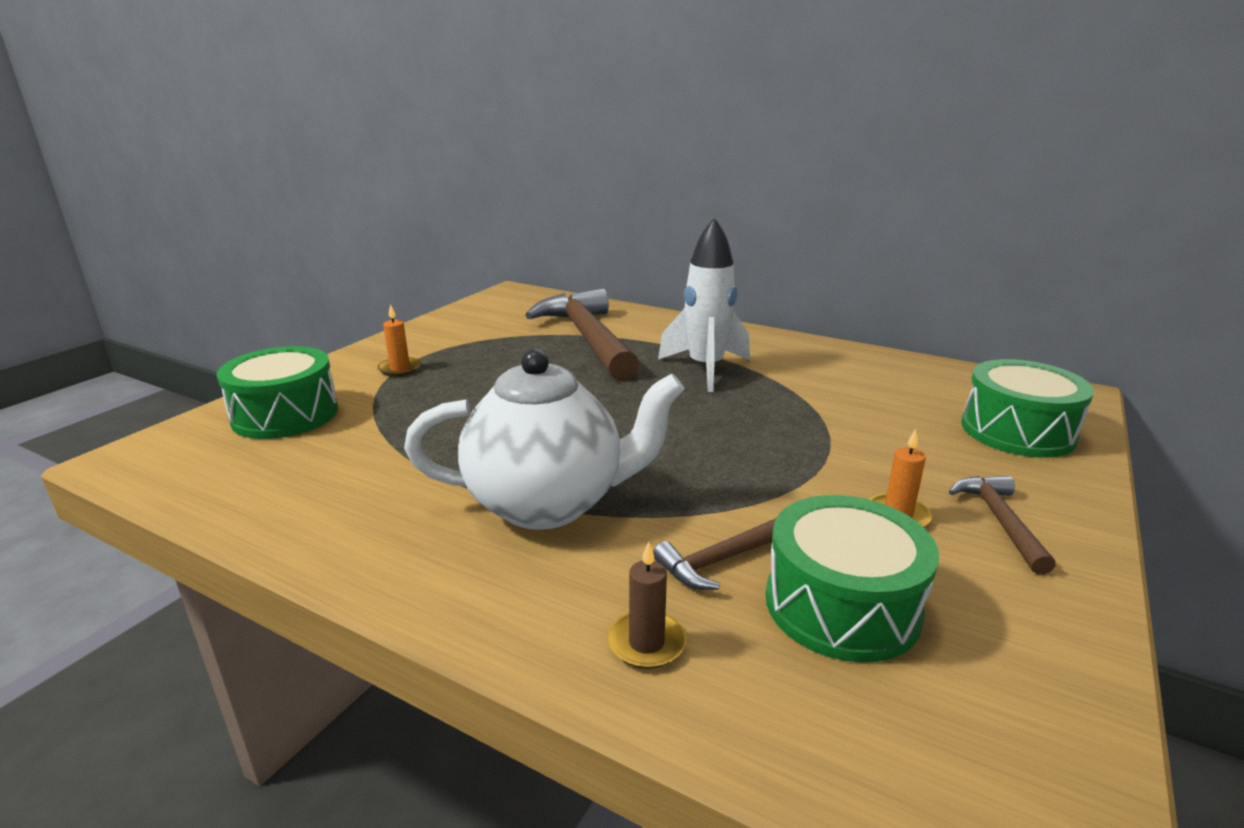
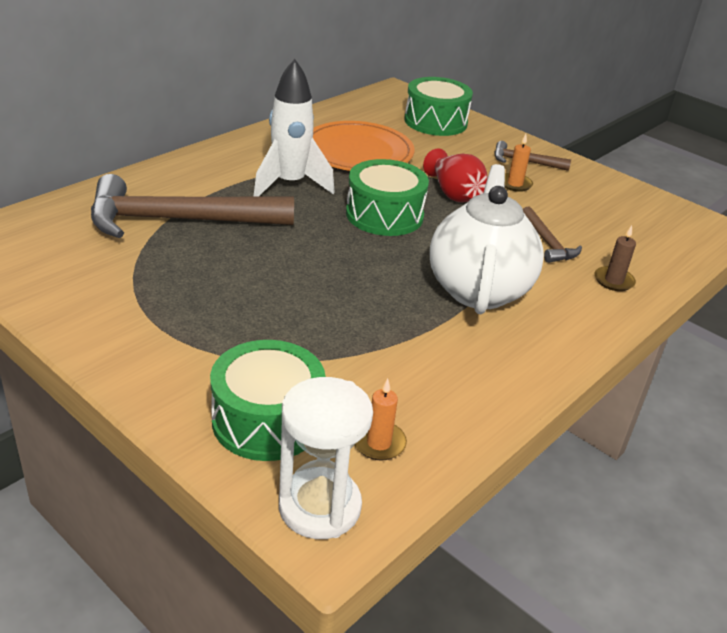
camera: 80 degrees left, 10 degrees up
(162, 451) = (319, 507): none -> white hourglass
(400, 369) = (184, 339): orange candle -> orange candle (379, 443)
(798, 465) = (454, 194): none -> red vase
(834, 392) = (358, 152): none -> orange plate
(842, 605) = (587, 222): green drum -> green drum (384, 215)

